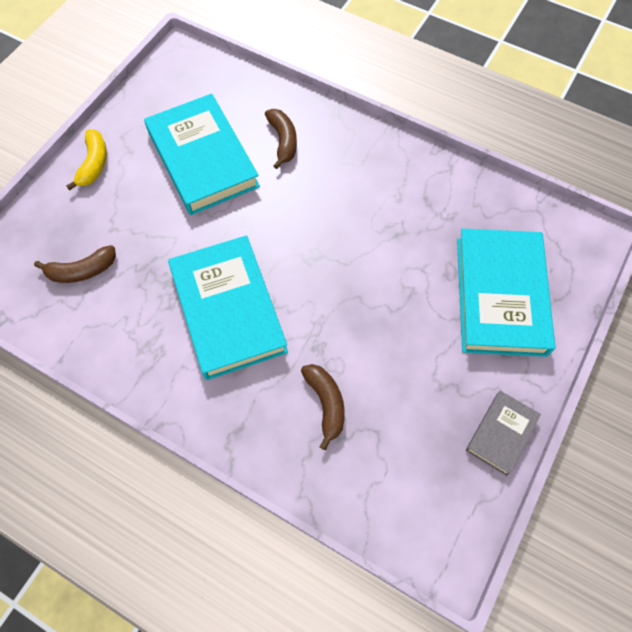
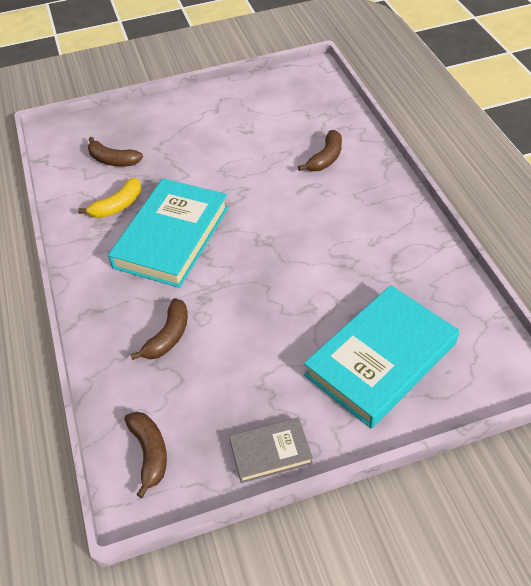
camera: 45 degrees right, 15 degrees down
(94, 164) = (187, 105): yellow banana -> yellow banana (118, 206)
(203, 159) = (258, 139): turquoise book -> none
(418, 513) = (150, 453): none -> brown banana

